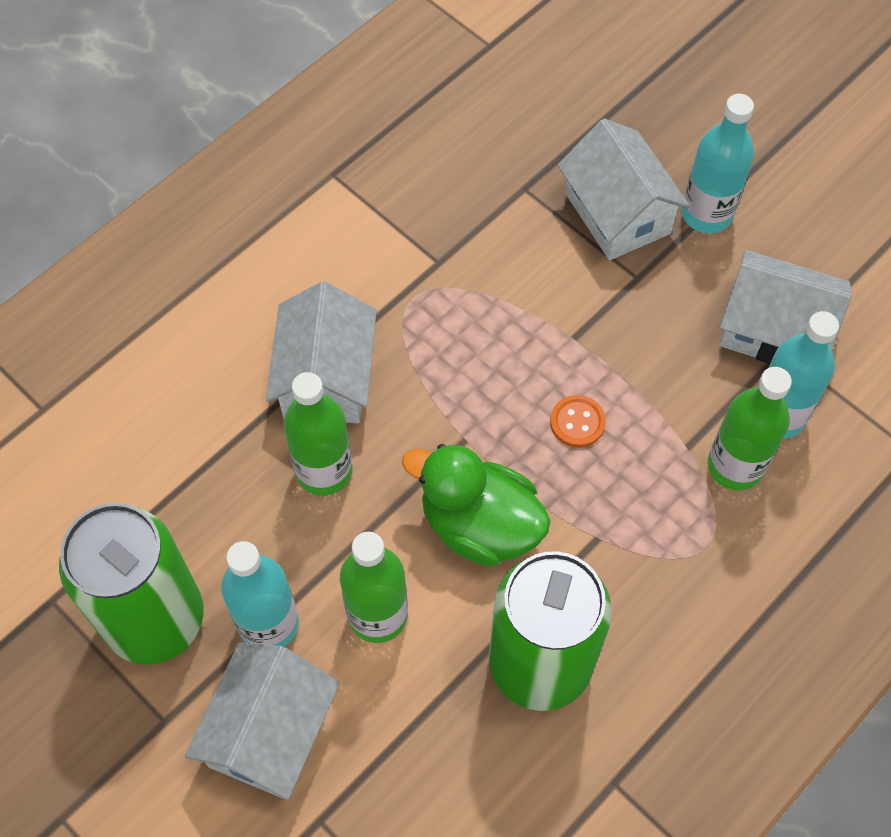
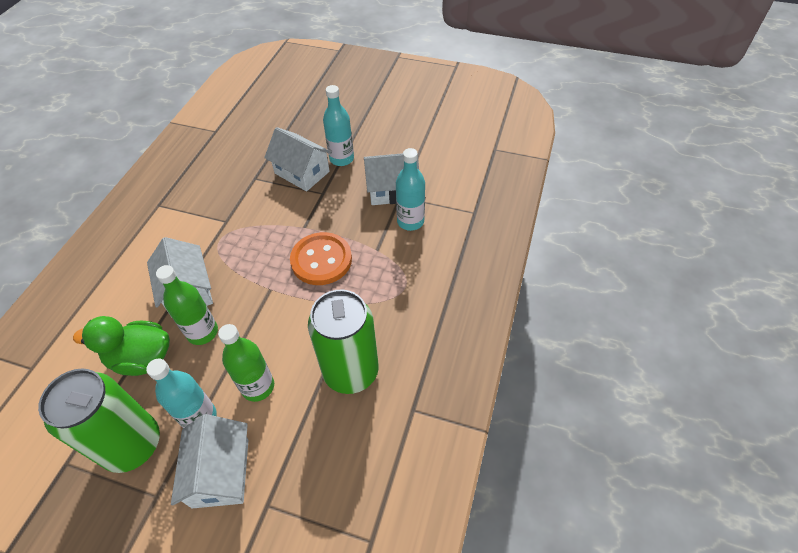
camera: 25 degrees left, 10 degrees down
(479, 525) = (293, 323): green duck -> green duck (142, 358)
(577, 422) = (321, 260): orange button -> orange button, size x2.17
(735, 466) = (402, 248): green bottle -> none

